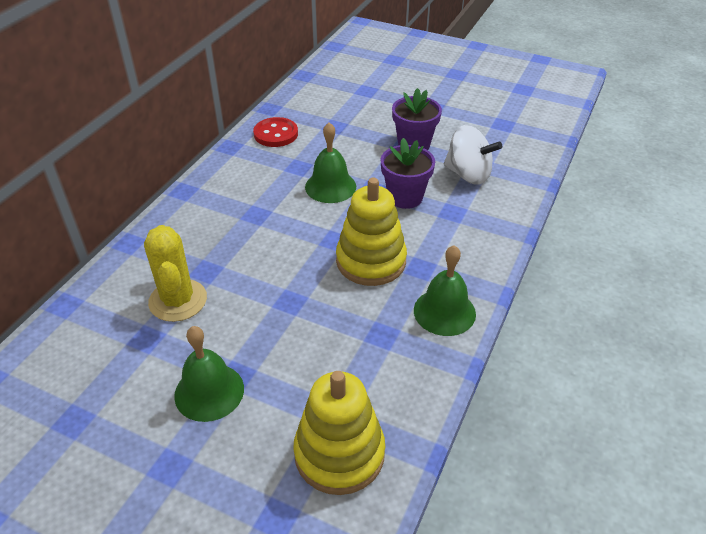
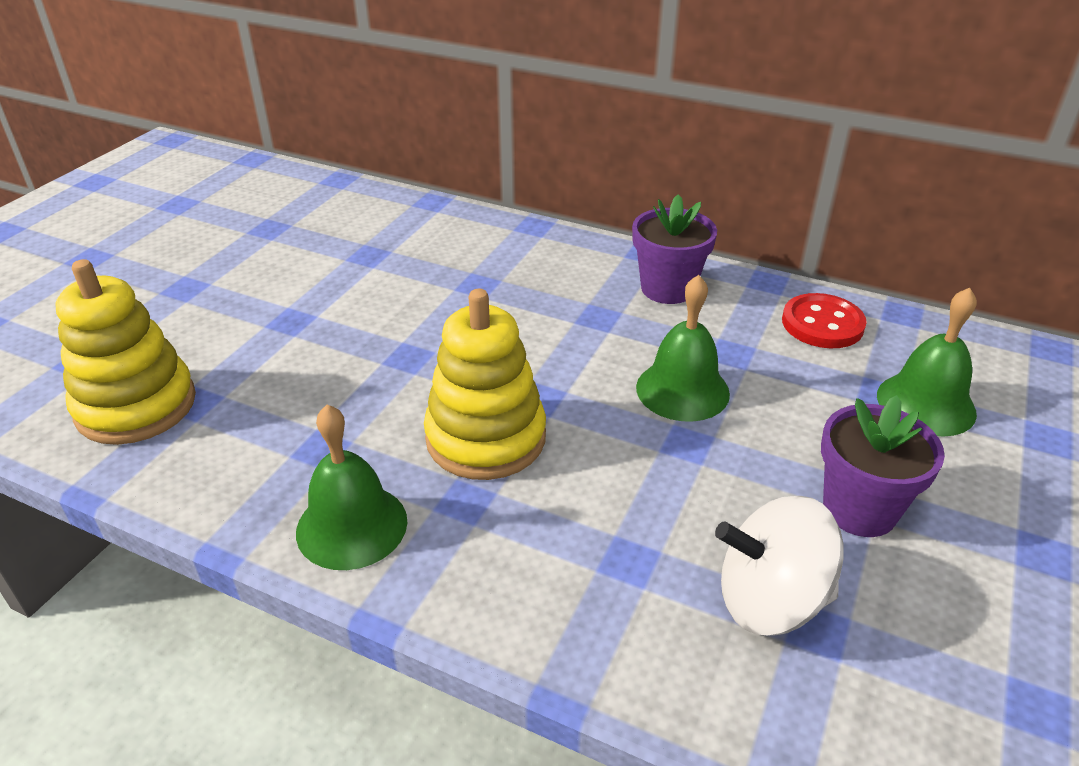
camera: 90 degrees right, 5 degrees down
(178, 300) = (425, 269): yellow cactus -> none
(209, 392) = (273, 303): green bell -> green bell (926, 404)
(405, 197) = (667, 487): purple flower pot -> purple flower pot (667, 289)
(468, 174) = (770, 600): white spinning top -> white spinning top turned 60 degrees clockwise

